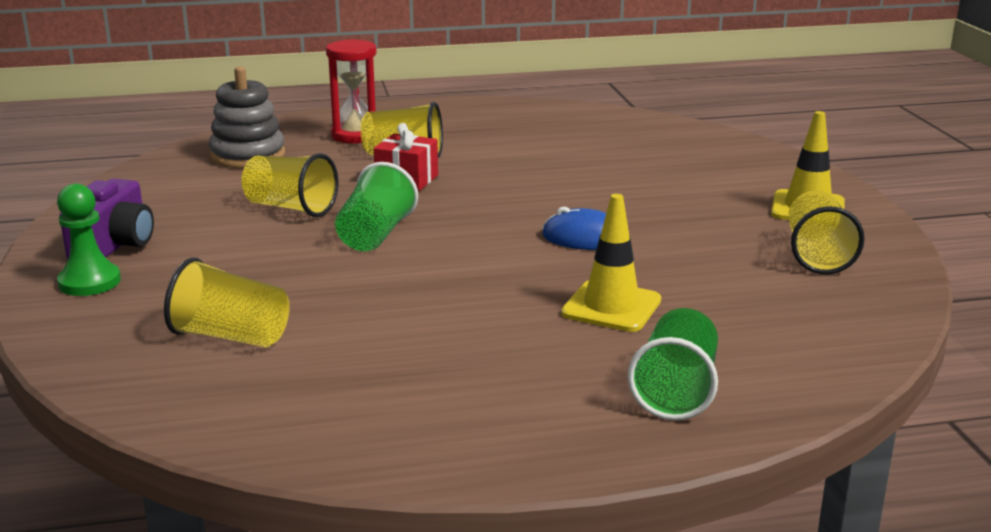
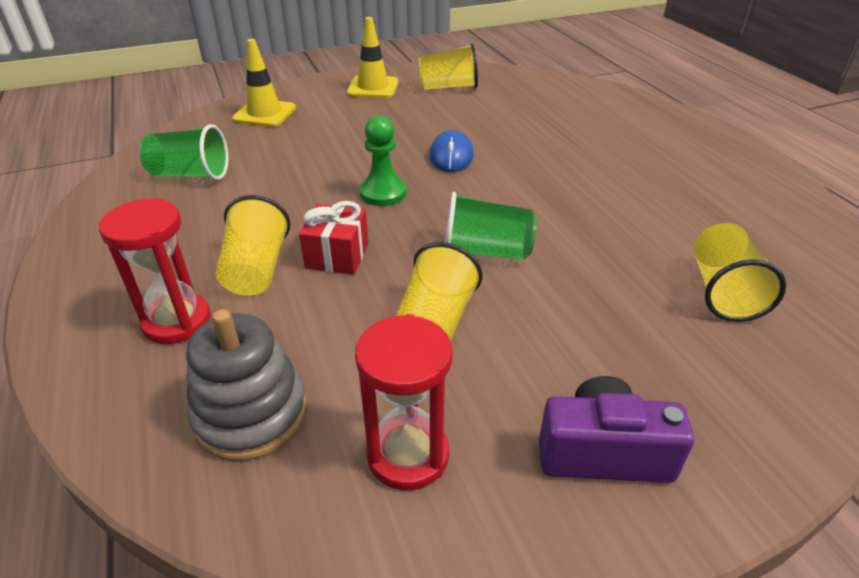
camera: 100 degrees left, 15 degrees up
(89, 282) = (704, 436): green pawn -> green pawn (383, 193)
(174, 192) = (408, 455): none -> red hourglass
(611, 307) = (557, 142): yellow traffic cone -> yellow traffic cone (264, 113)
(676, 391) = (643, 122): green cup -> green cup (190, 175)

